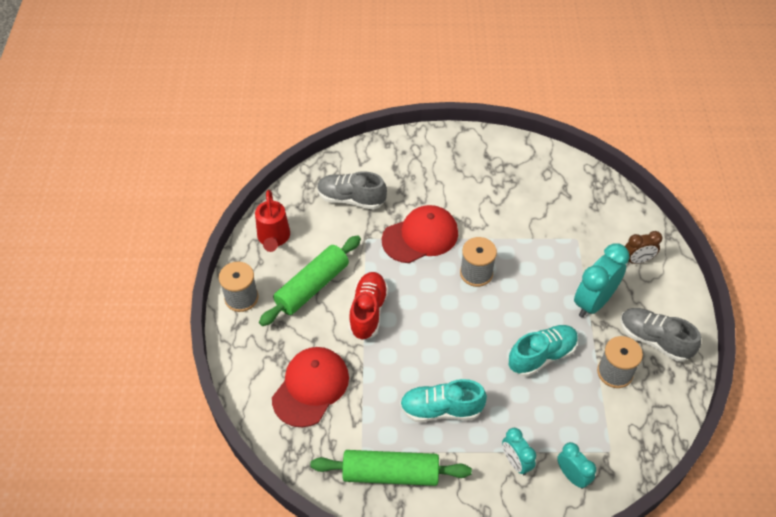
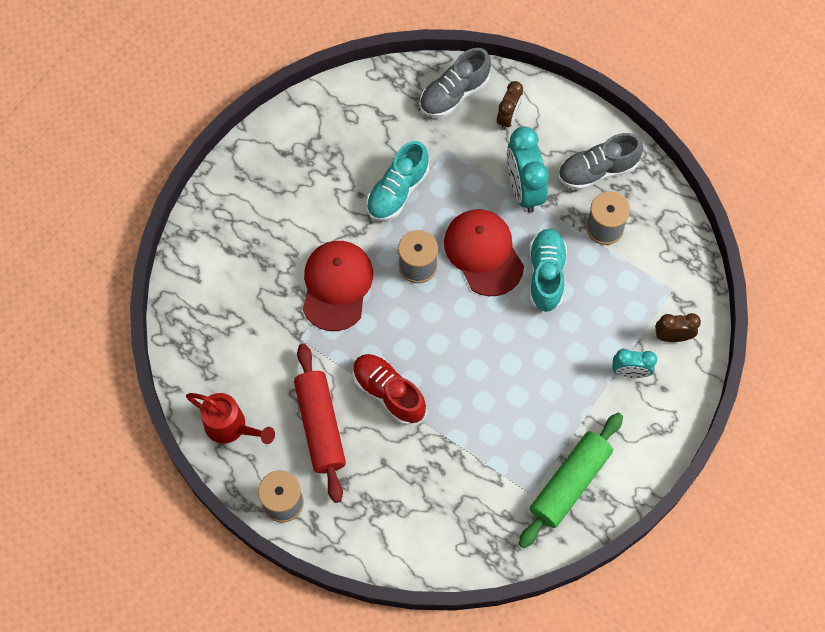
camera: 55 degrees left, 15 degrees up
(311, 387) = (434, 498): red cap -> red cap (483, 253)
(312, 287) = (320, 426): green rolling pin -> red rolling pin
(351, 199) = (238, 319): grey shoe -> grey shoe (454, 94)
(441, 409) = (538, 398): turquoise shoe -> turquoise shoe (397, 191)
(572, 476) = (672, 336): turquoise clock -> brown clock

